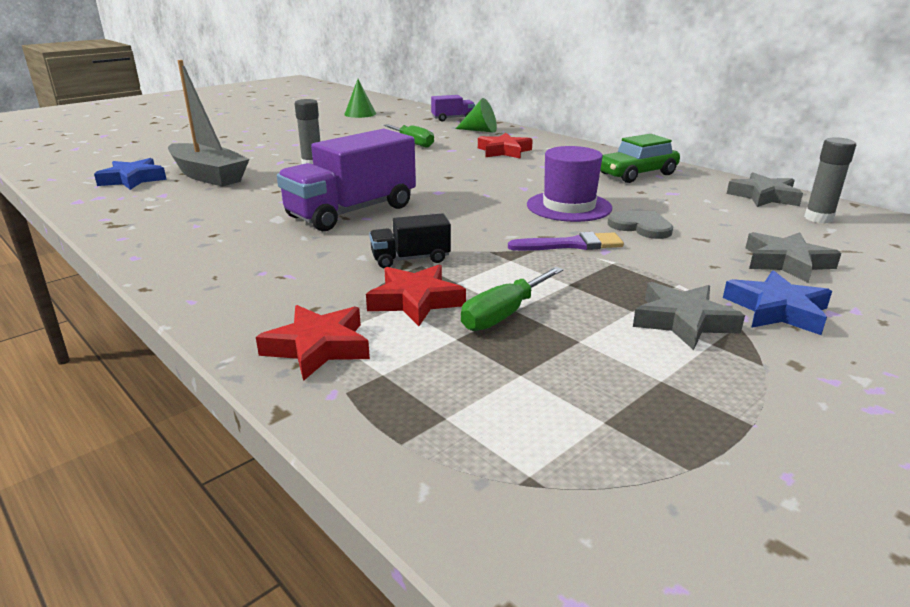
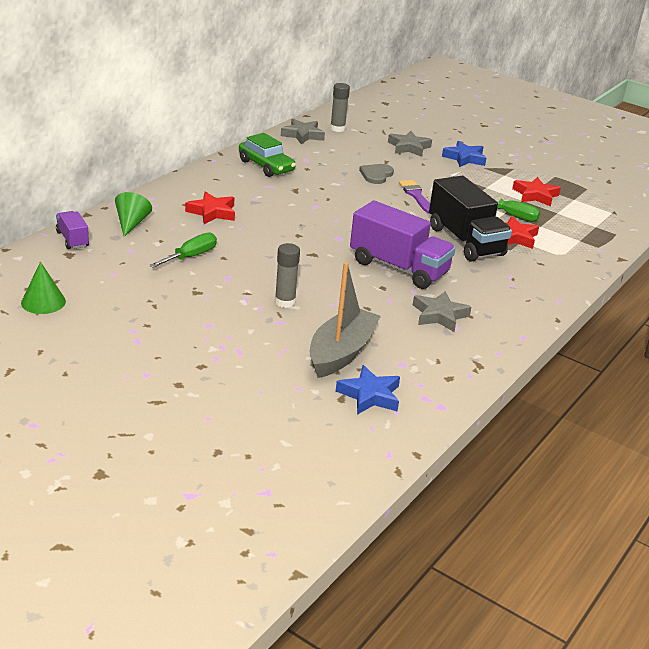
camera: 105 degrees left, 5 degrees up
(318, 347) = (573, 257): red star -> red star (535, 195)
(410, 259) = (465, 241): black truck -> black truck, size x2.02
(569, 206) = (350, 193): purple hat -> none
(683, 321) = (489, 178): grey star -> grey star (439, 315)

